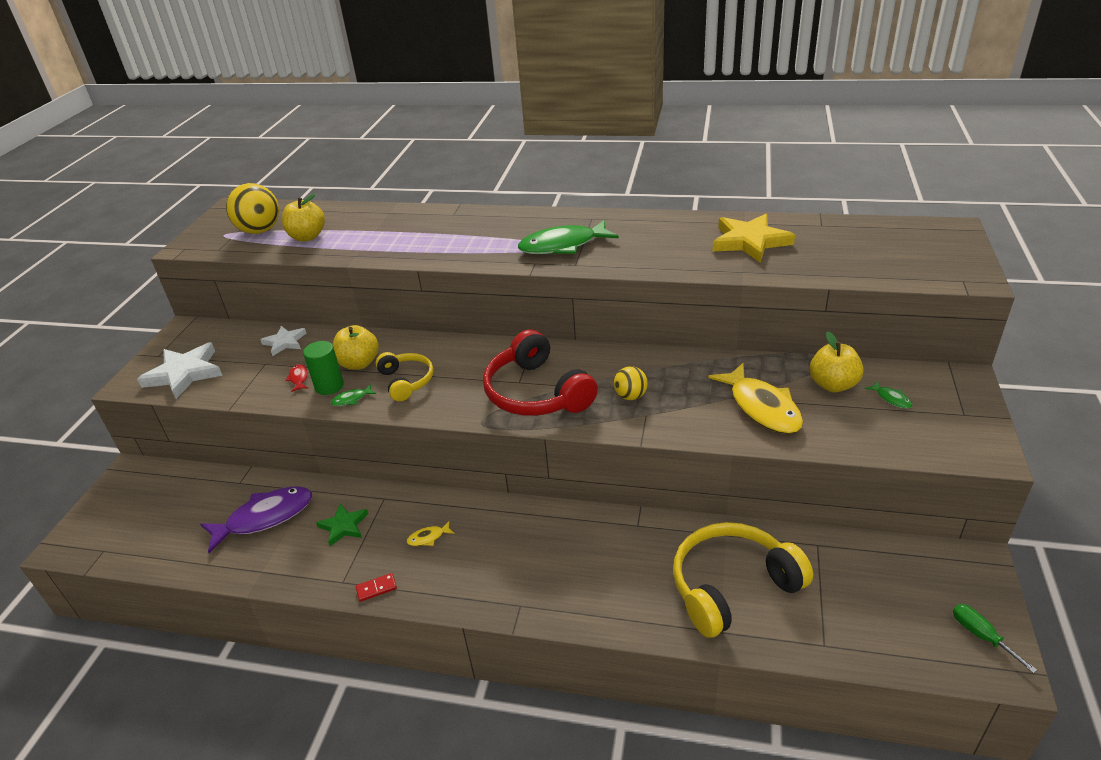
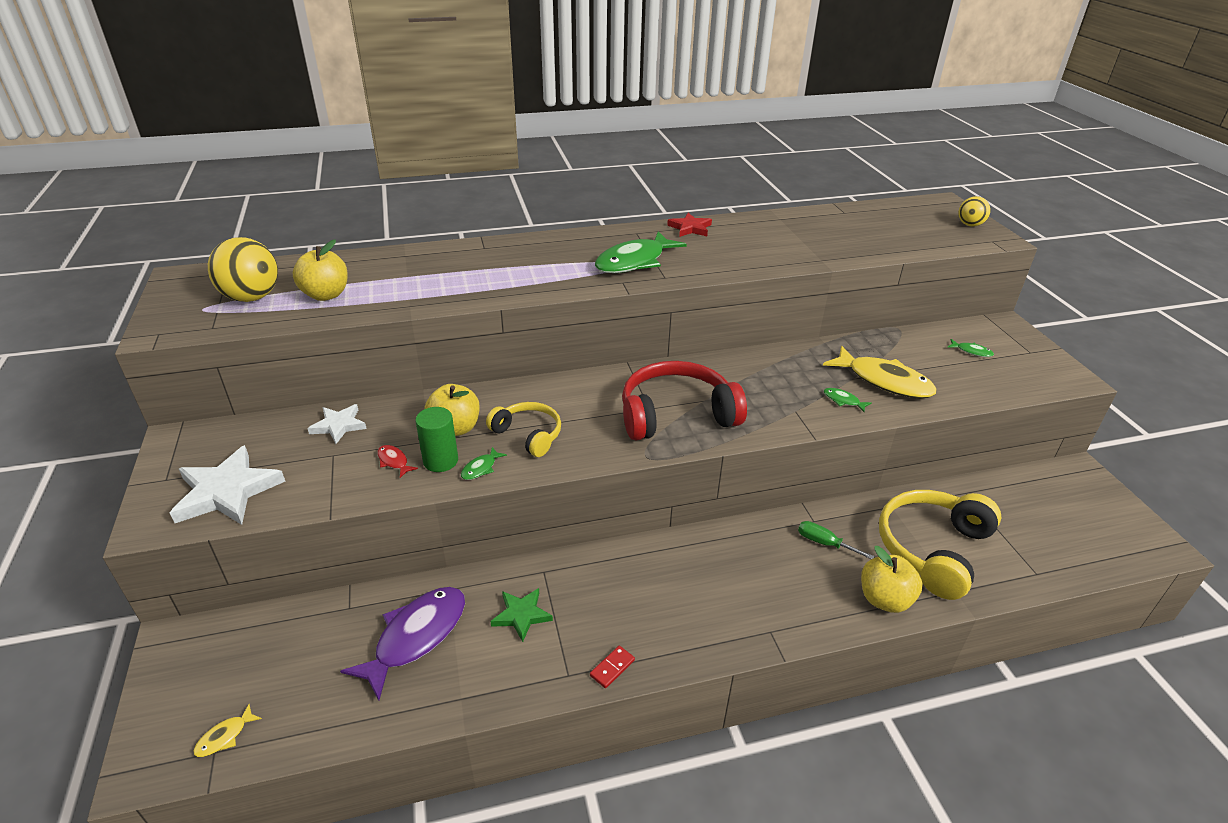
camera: 30 degrees left, 0 degrees up
(428, 538) = (625, 597): yellow fish -> yellow fish (225, 737)
(536, 393) = (676, 414): red headphones -> red headphones turned 135 degrees clockwise
(630, 396) = (767, 397): yellow ball -> yellow ball (970, 225)
(645, 220) = (690, 228): none -> red star
(701, 416) = (843, 400): none -> green fish
(749, 241) = (801, 234): yellow star -> none
(833, 385) = (920, 350): yellow apple -> yellow apple (884, 599)
(981, 635) = (1128, 527): green screwdriver -> green screwdriver (824, 543)

